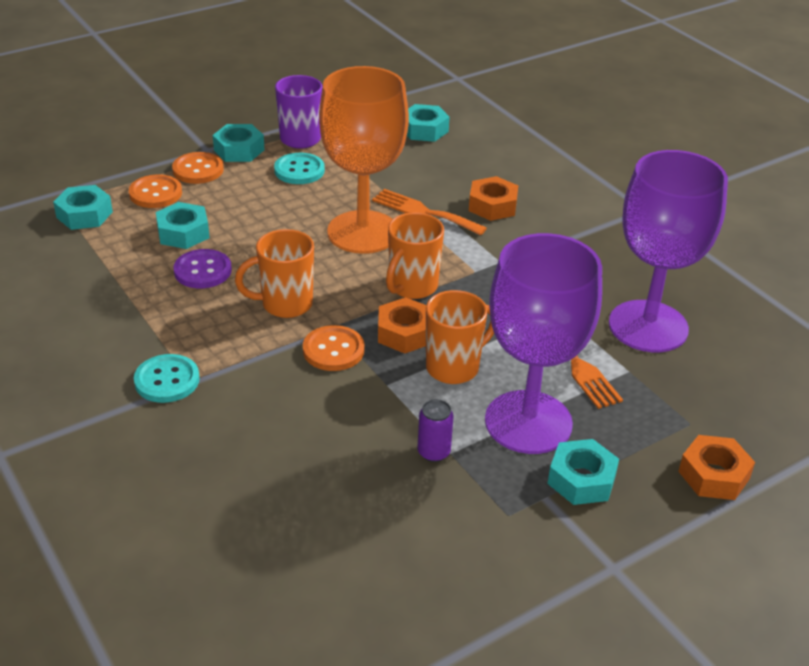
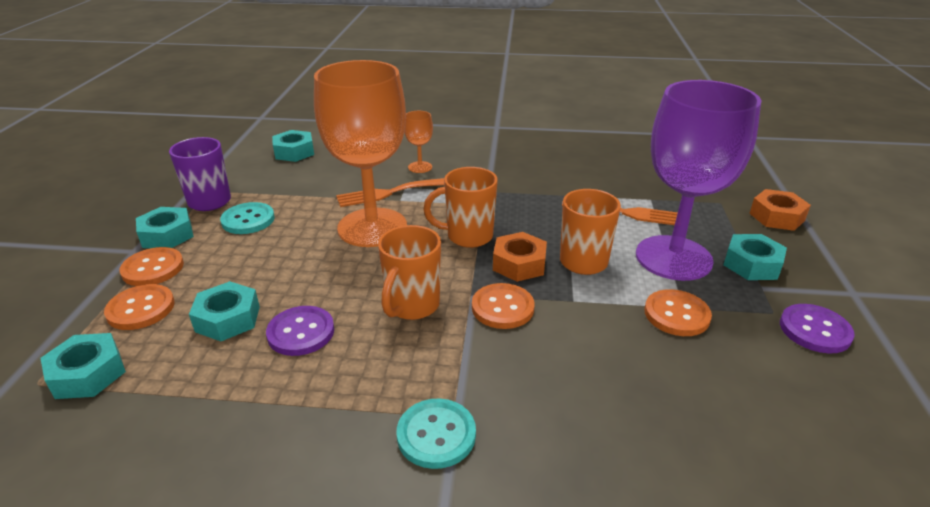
camera: 50 degrees left, 5 degrees down
(412, 287) = (468, 236): orange mug -> orange mug turned 105 degrees clockwise
(433, 452) = (676, 314): purple can -> orange button
(492, 206) = (420, 167): orange nut -> orange goblet
(508, 550) = (815, 330): none -> purple button
(648, 326) = (612, 174): purple goblet -> none

